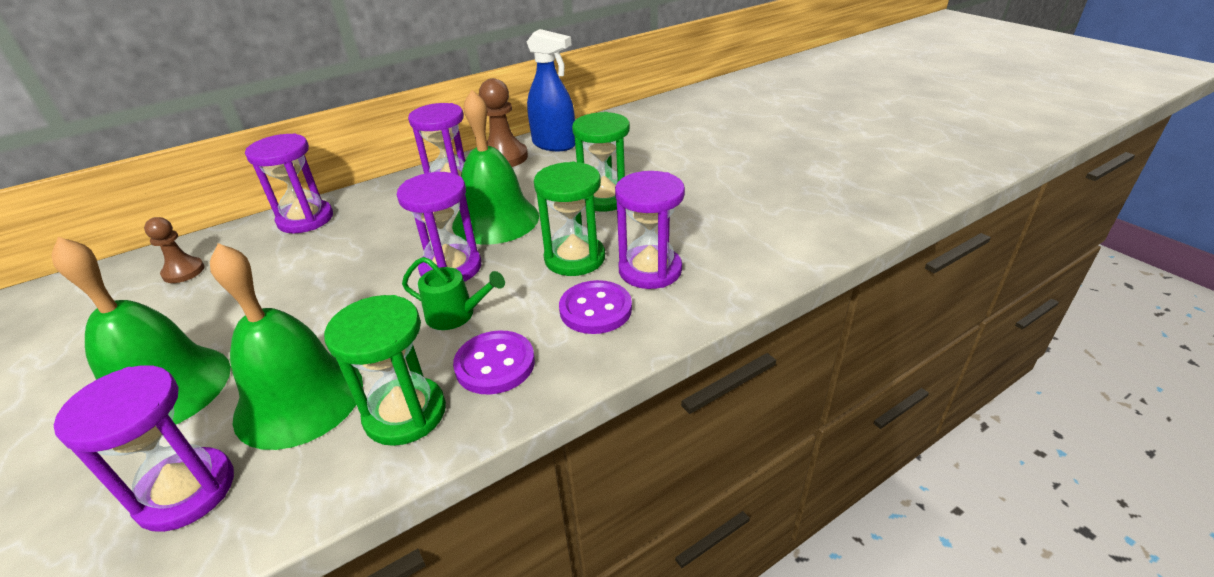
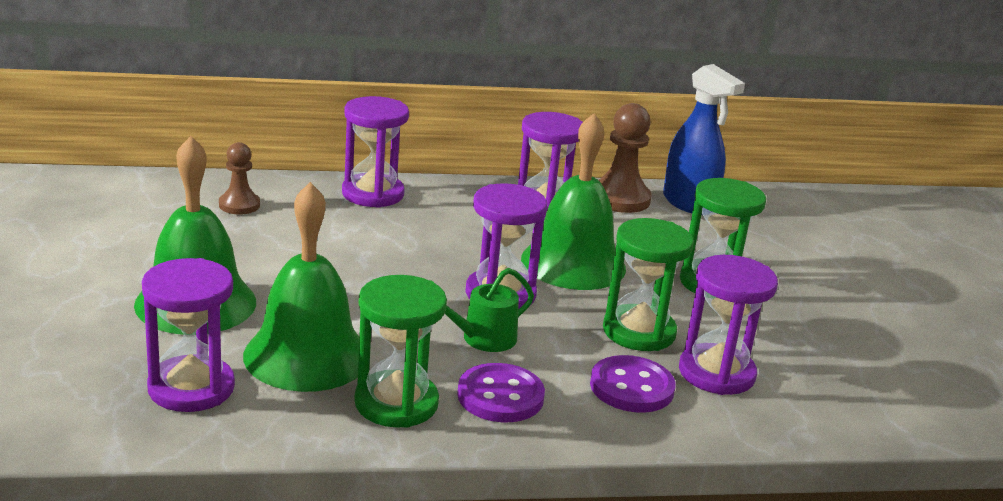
camera: 20 degrees right, 10 degrees down
(455, 315) = (483, 339): green watering can -> green watering can turned 105 degrees clockwise

